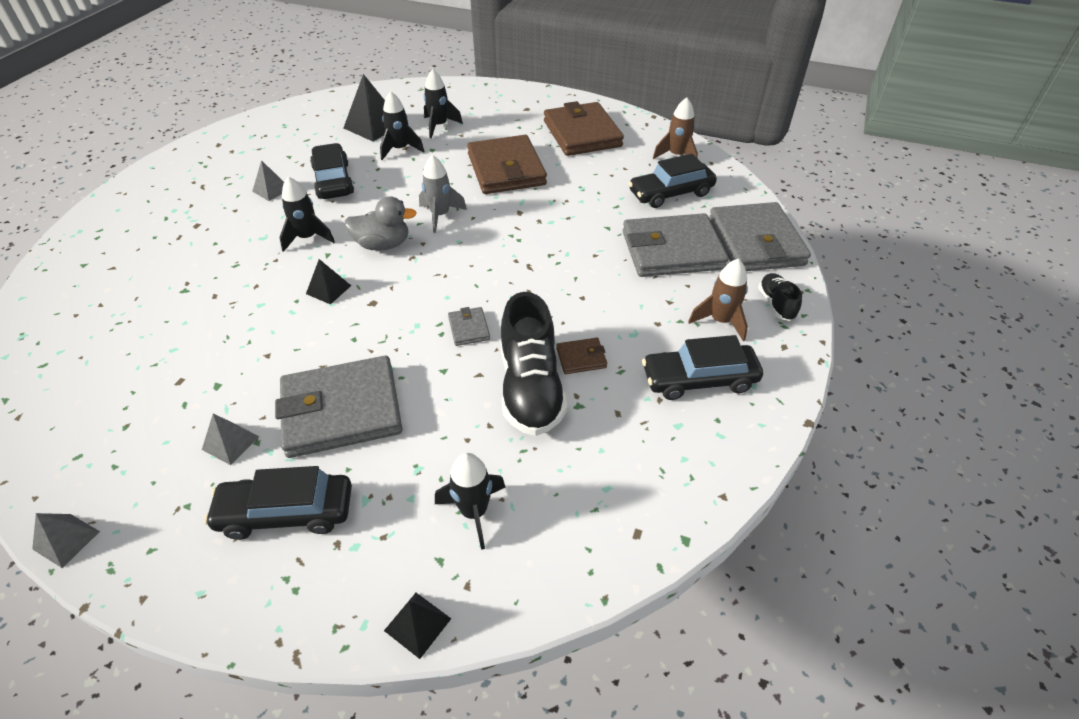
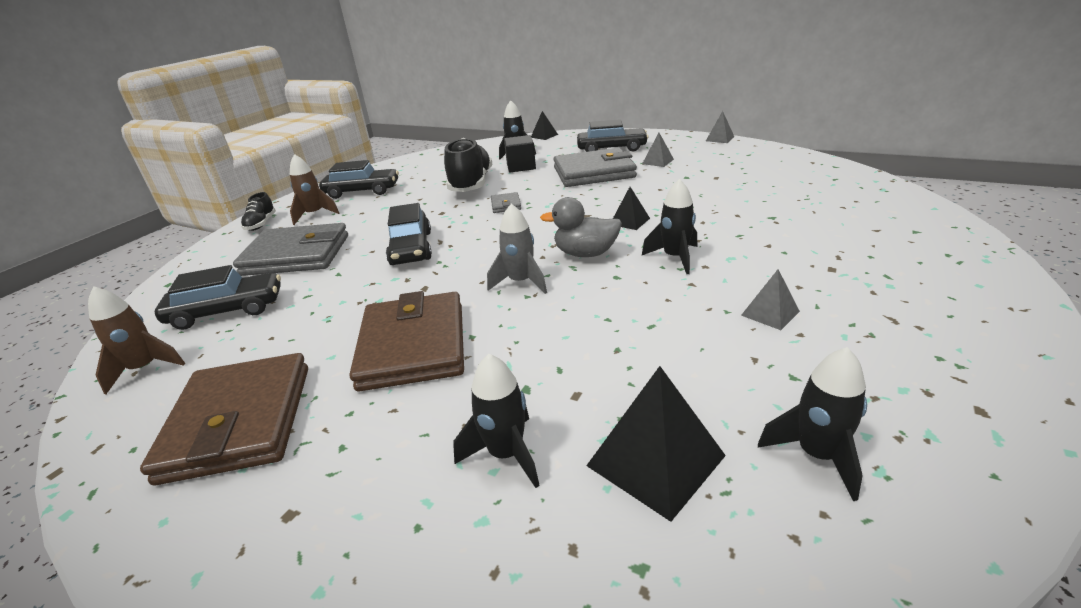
camera: 170 degrees left, 15 degrees down
(333, 181) = (681, 327): black car -> black car (411, 248)
(400, 149) = (584, 389): black rocket -> black rocket (817, 455)
(459, 446) = (521, 166): none -> black cube
(581, 358) = (430, 196): brown wallet -> none
(755, 242) = (211, 263): grey wallet -> none

